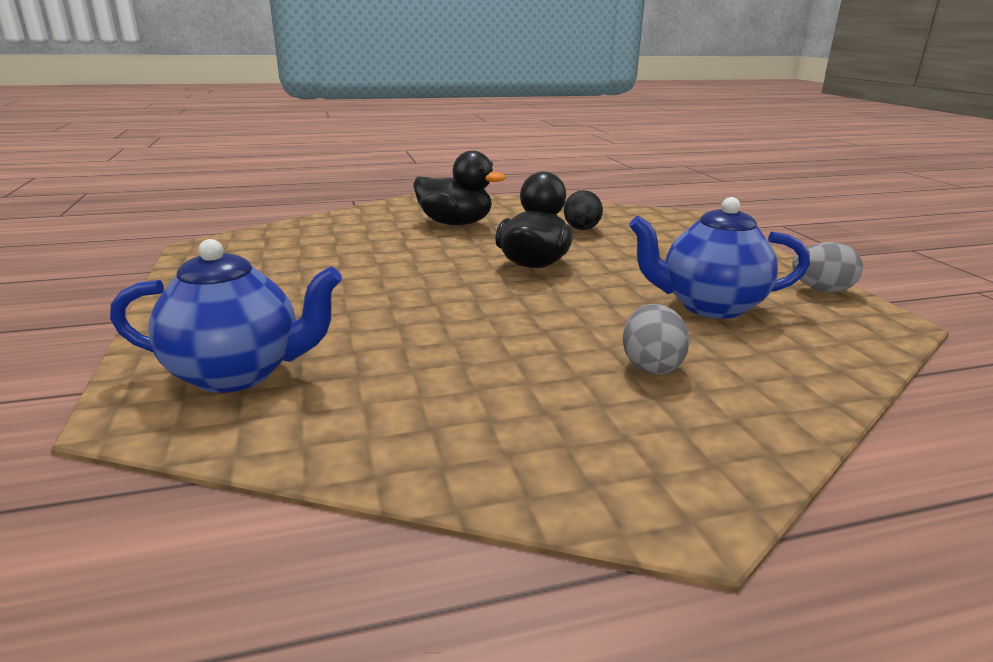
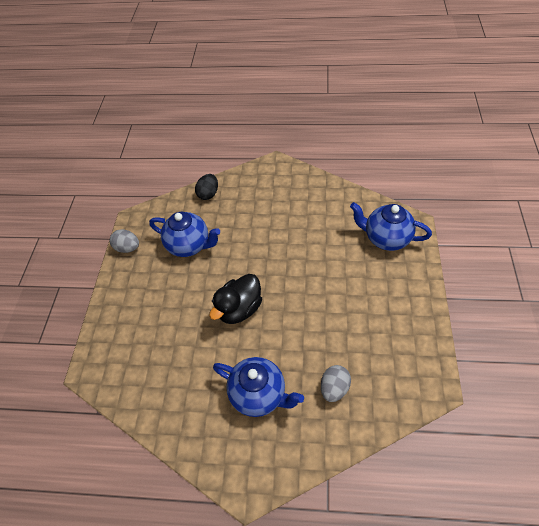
camera: 155 degrees left, 30 degrees up
(455, 223) = (259, 394): black duck -> blue teapot
(581, 229) = (180, 358): black egg -> black egg (208, 194)
(651, 366) = (244, 213): grey egg -> grey egg (334, 388)

